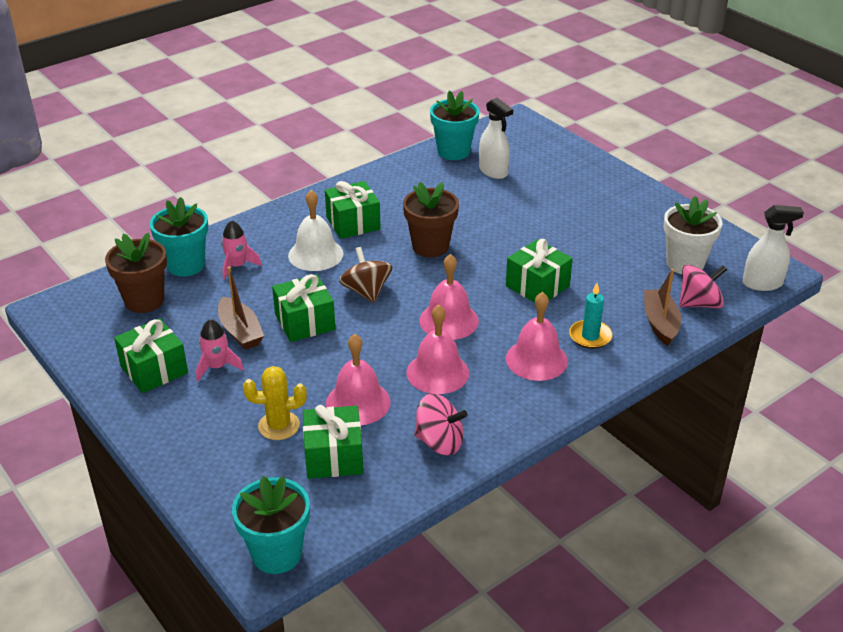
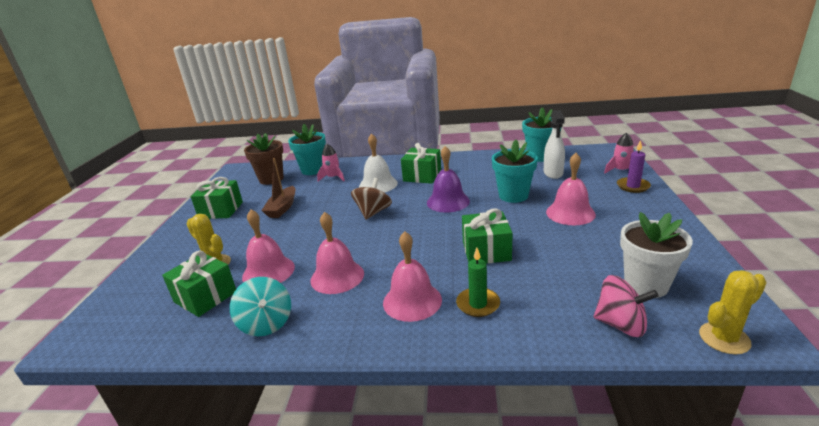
camera: 45 degrees right, 10 degrees down
(217, 367) = (244, 220): pink rocket -> pink rocket (620, 171)
(277, 554) = (86, 338): turquoise flower pot -> turquoise flower pot (513, 196)
(305, 322) = (317, 215): green gift -> none
(430, 246) = (448, 201): brown flower pot -> purple bell
(439, 442) = (266, 323): pink spinning top -> turquoise spinning top
(449, 320) = (393, 248): pink bell -> pink bell (570, 213)
(583, 164) = (633, 186): none -> purple candle
(590, 336) = (478, 304): turquoise candle -> green candle
(660, 323) = (556, 323): brown boat -> none
(762, 283) = (724, 338): white spray bottle -> yellow cactus

